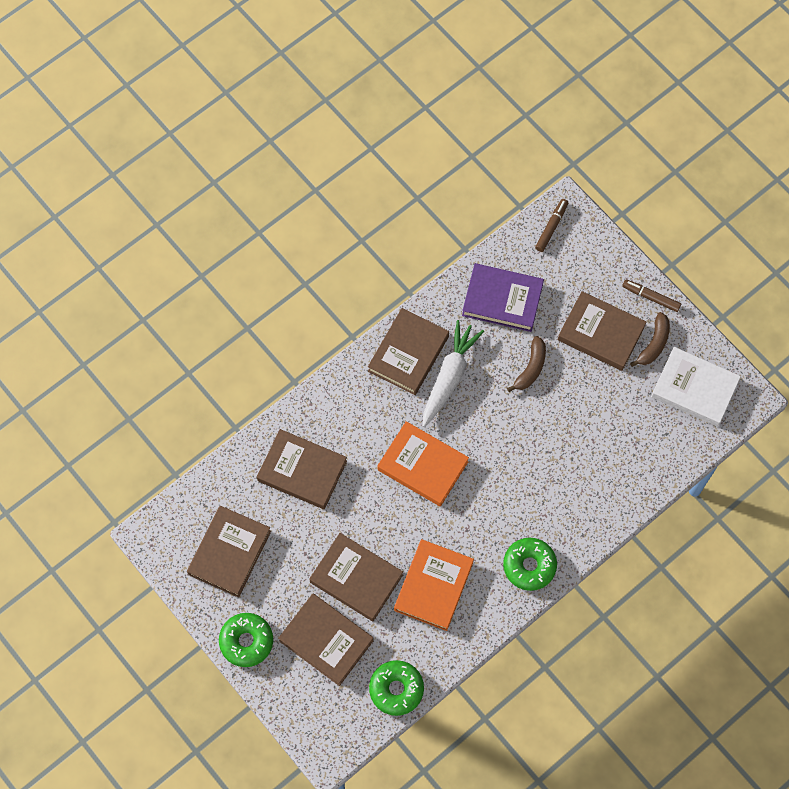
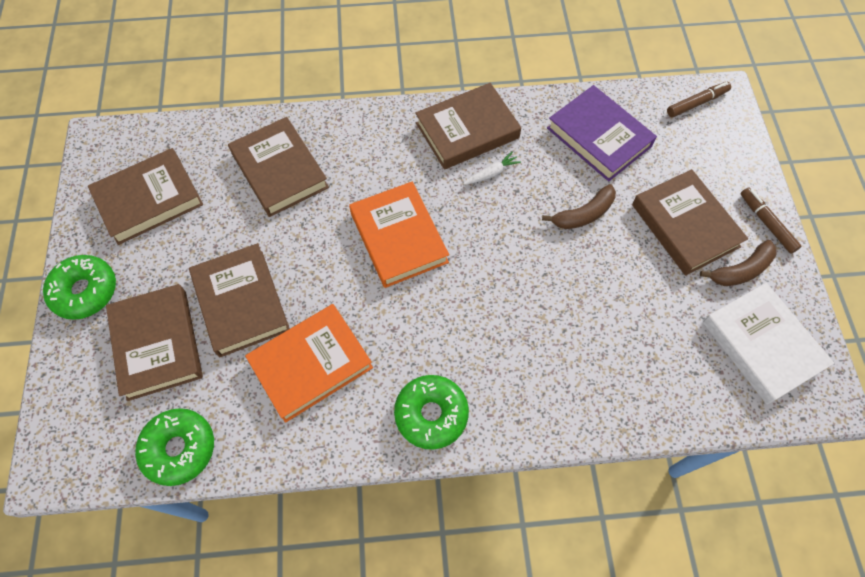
camera: 35 degrees right, 5 degrees down
(449, 377) = (491, 173): white carrot -> white carrot, size x0.44

